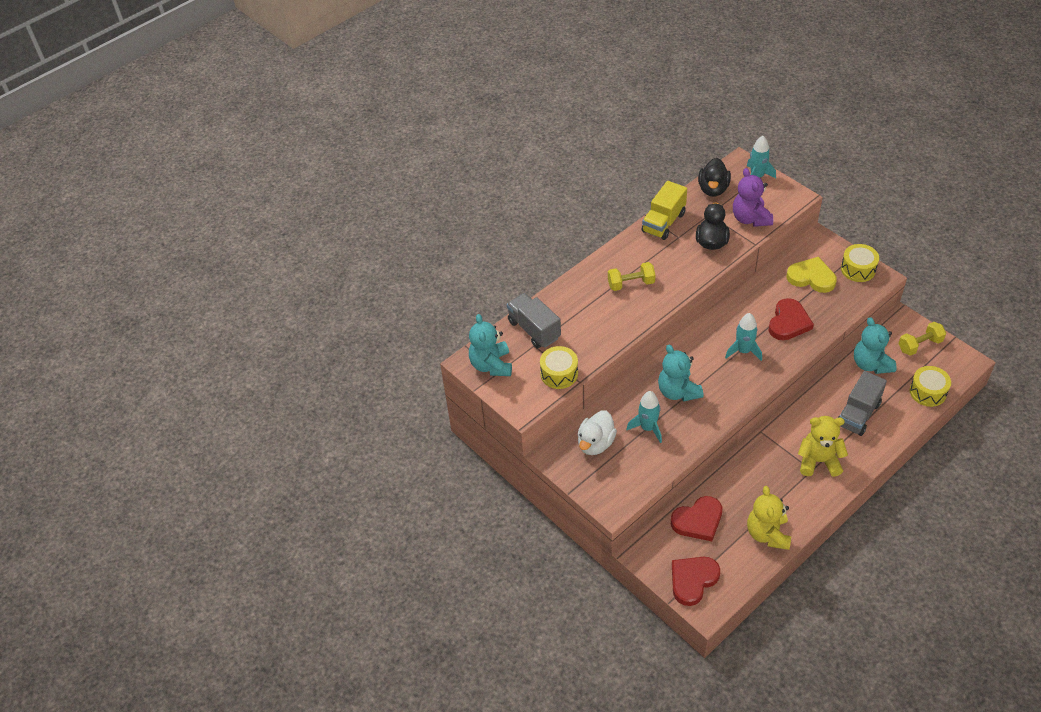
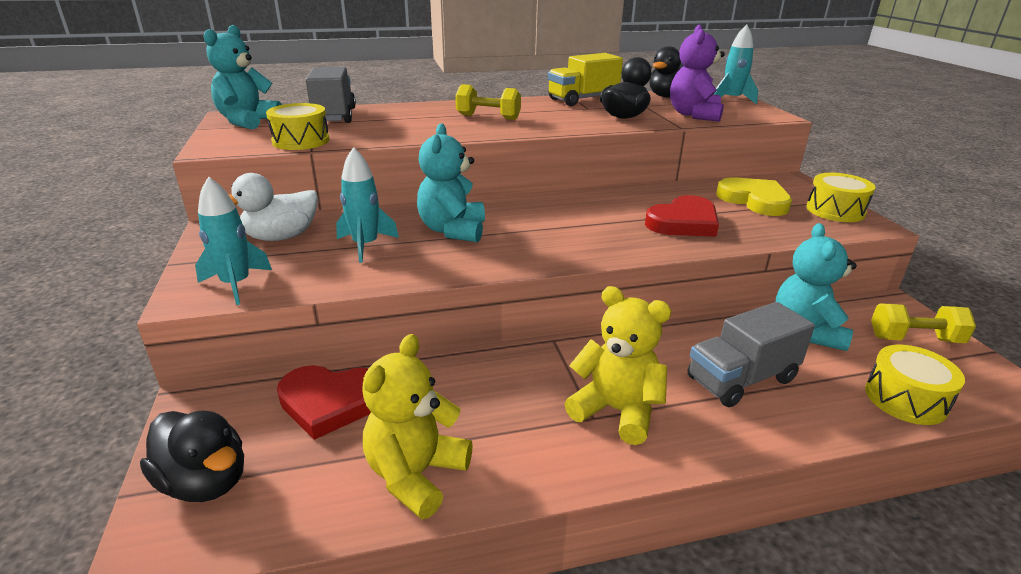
camera: 25 degrees right, 20 degrees down
(693, 580) = (205, 482): red heart -> black duck
(743, 351) = (589, 226): turquoise rocket -> turquoise rocket (236, 285)

